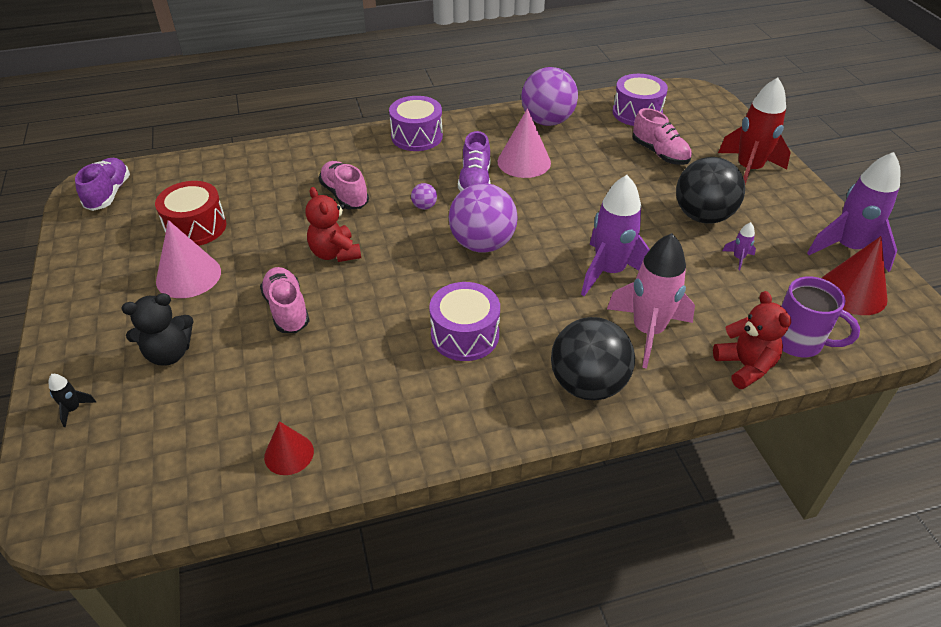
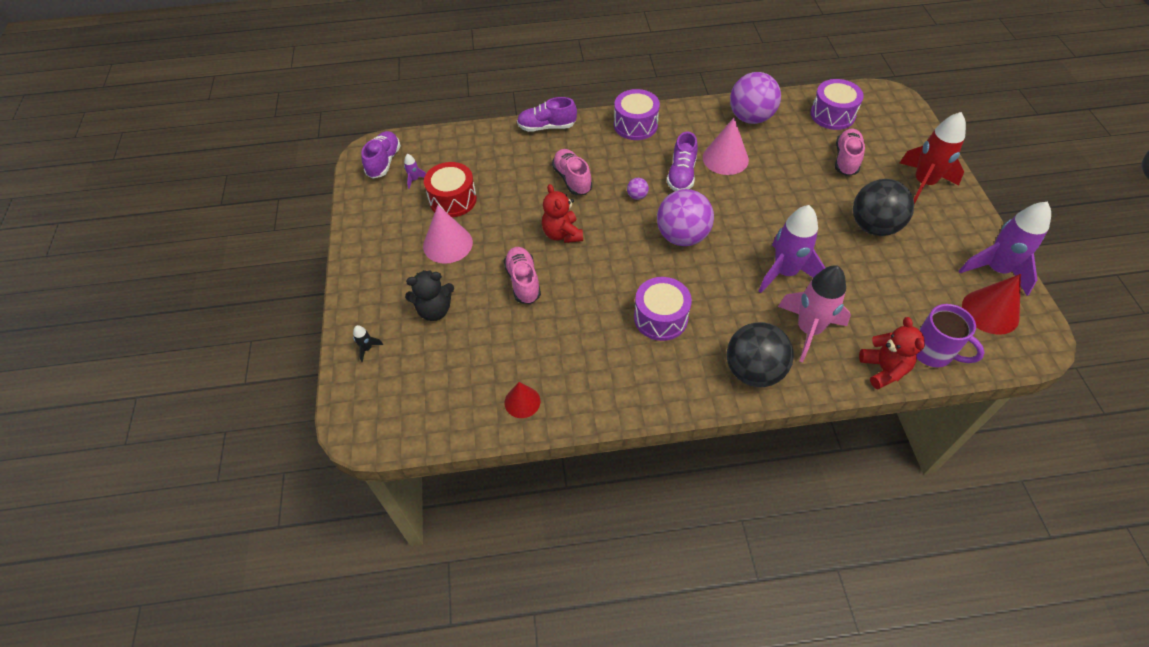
camera: 10 degrees right, 10 degrees up
(312, 145) = (546, 127): none -> purple shoe
(659, 153) = (846, 159): pink shoe -> pink shoe turned 135 degrees counterclockwise
(738, 258) = (897, 270): purple rocket -> purple rocket (414, 180)

